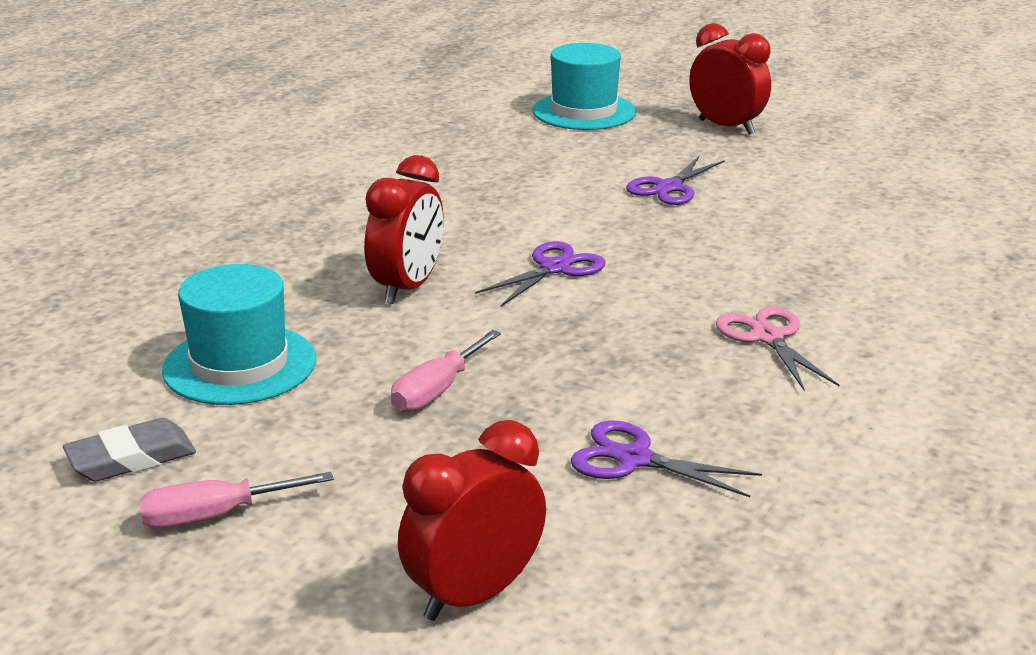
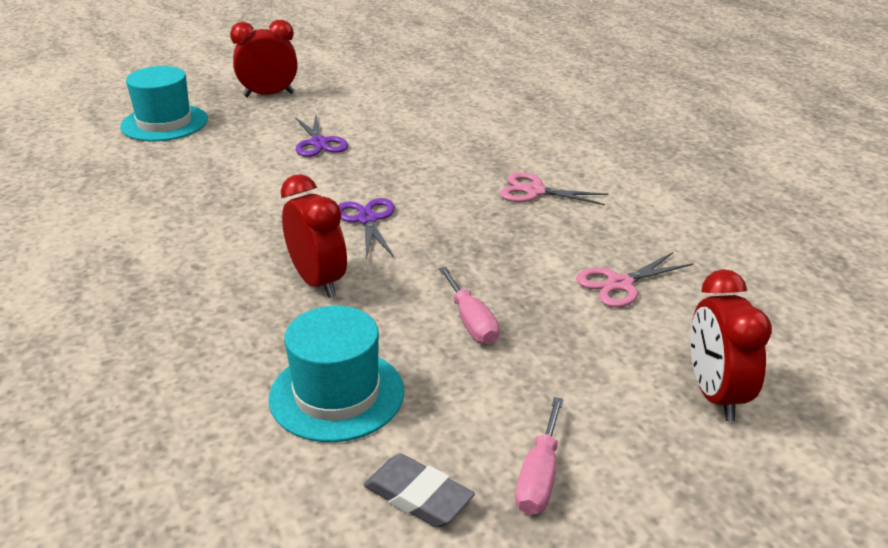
camera: 55 degrees left, 5 degrees up
(131, 458) = (418, 496): grey eraser -> grey eraser turned 60 degrees counterclockwise
(634, 459) = (620, 284): purple scissors -> pink scissors

